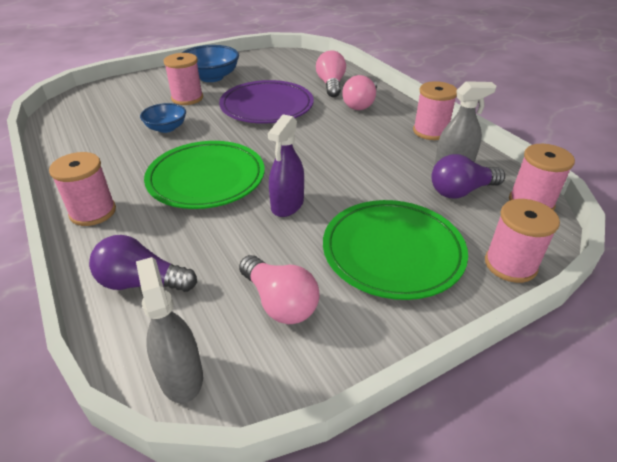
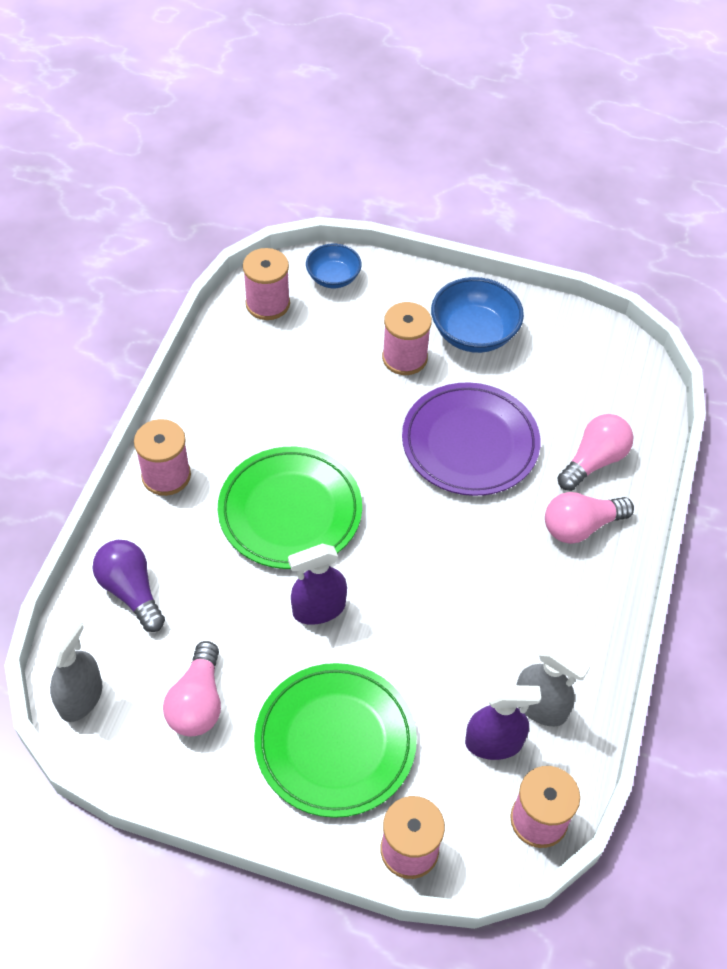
camera: 45 degrees right, 15 degrees up
(166, 128) = (332, 398): blue bowl -> blue bowl (333, 278)
(430, 131) = (592, 640): pink spool -> pink spool (267, 304)
(461, 191) = (494, 743): purple light bulb -> purple spray bottle

